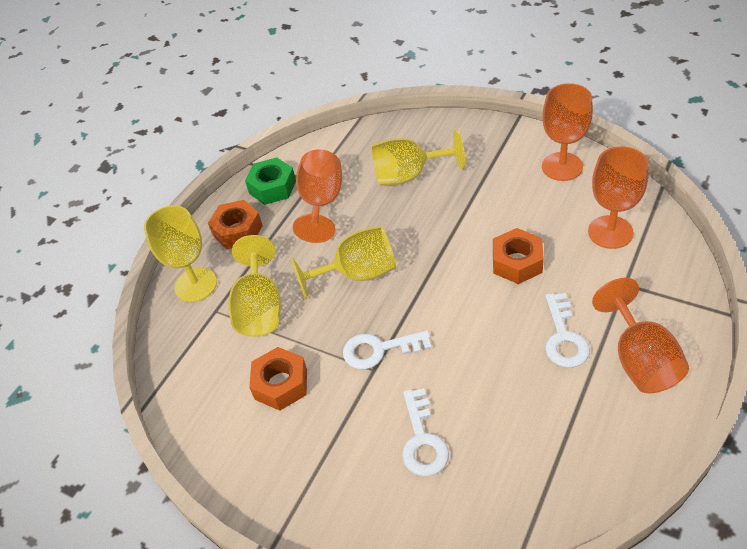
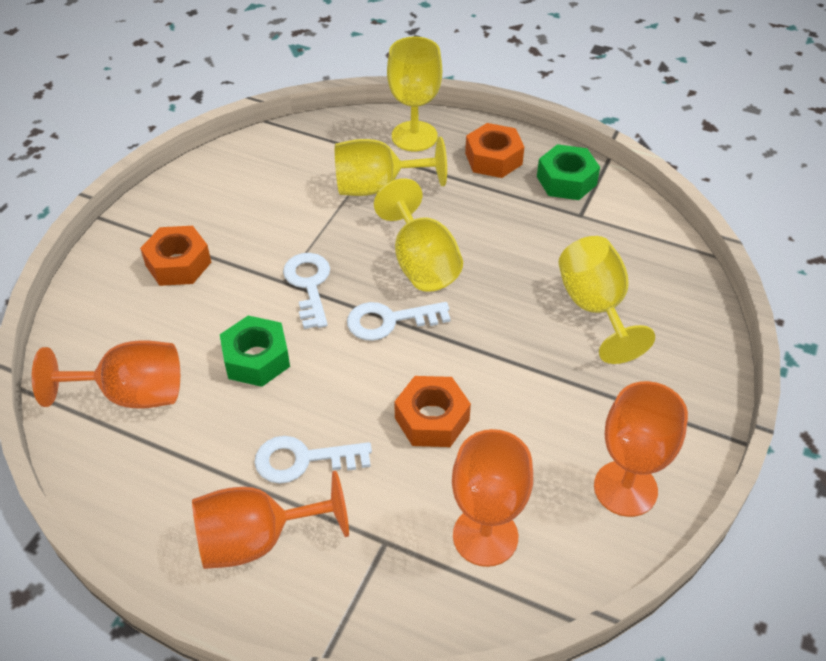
camera: 80 degrees right, 0 degrees up
(281, 384) = (277, 211): orange nut -> orange nut (178, 264)
(321, 203) = (539, 225): orange goblet -> orange goblet (131, 394)
(422, 440) = (188, 322): white key -> white key (389, 321)
(464, 380) = (256, 359): none -> green nut

